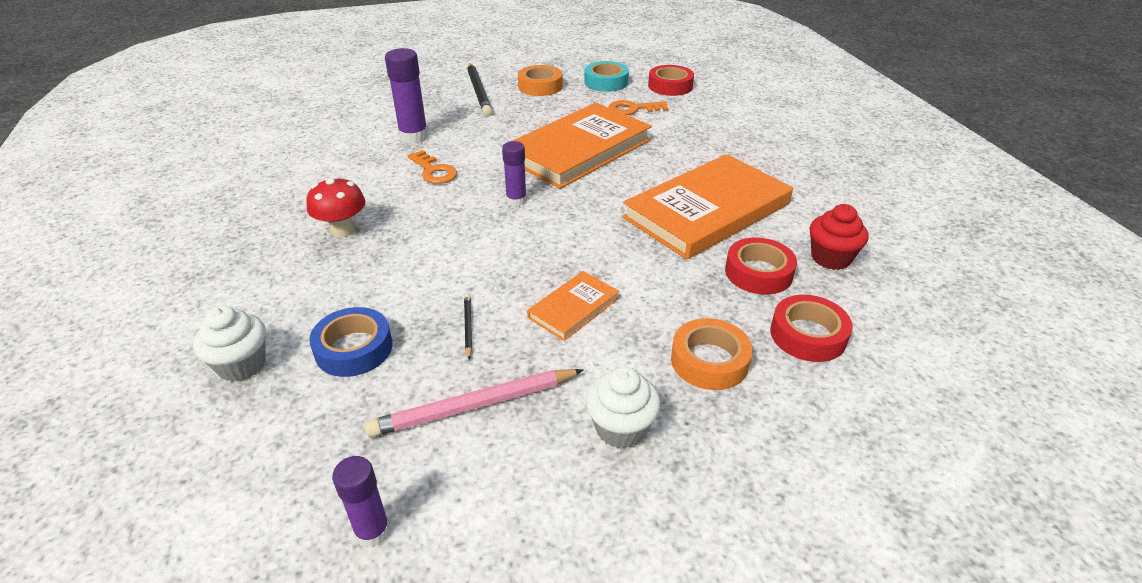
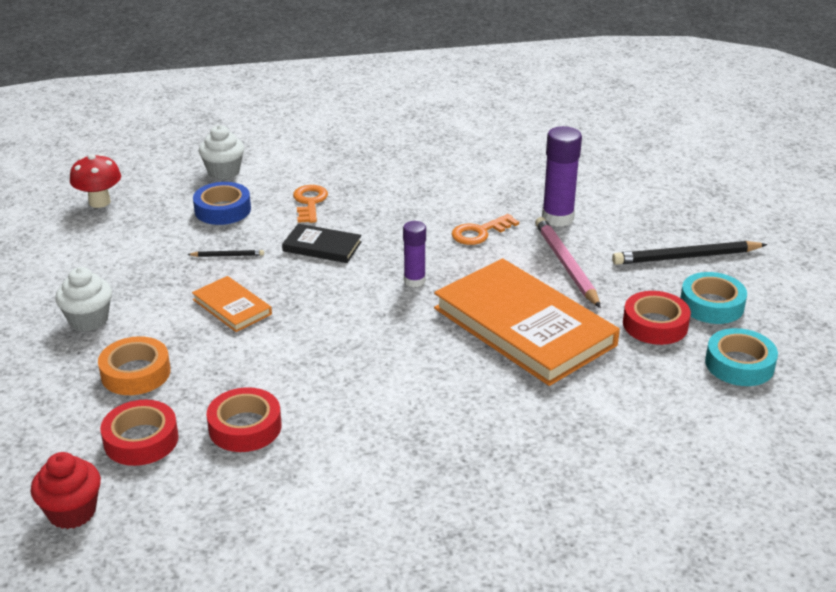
camera: 95 degrees right, 5 degrees down
(342, 230) = (379, 193): red mushroom -> red mushroom (99, 202)
(372, 531) = (62, 227): purple glue stick -> none
(452, 259) = (322, 247): none -> black book
(474, 406) = (142, 259): pink pencil -> pink pencil (566, 264)
(540, 86) = (711, 305): orange tape -> turquoise tape
(633, 109) = (646, 381): orange key -> orange key (310, 202)
(670, 86) = (737, 428): red tape -> red tape (655, 325)
(707, 211) = (370, 410): orange book -> none
(830, 258) = (253, 490): red cupcake -> red cupcake (72, 512)

